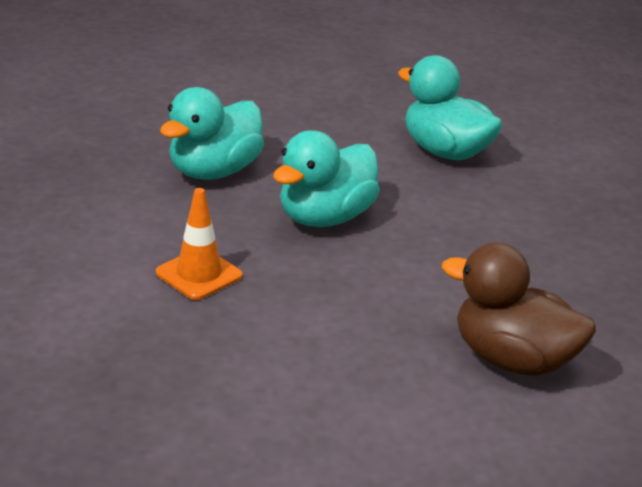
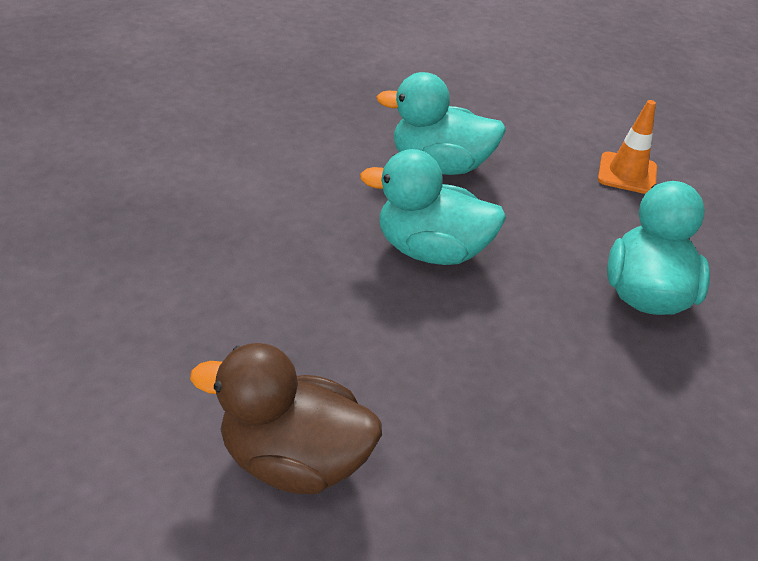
camera: 60 degrees right, 10 degrees up
(199, 274) = (276, 210): orange traffic cone -> orange traffic cone (627, 173)
(512, 360) = (294, 460): brown duck -> brown duck turned 75 degrees counterclockwise

